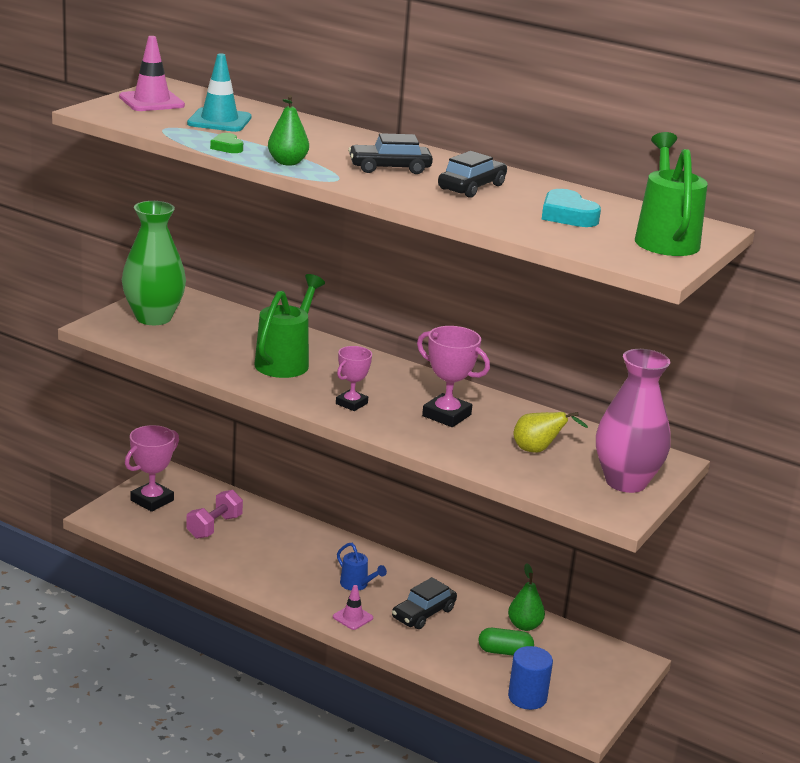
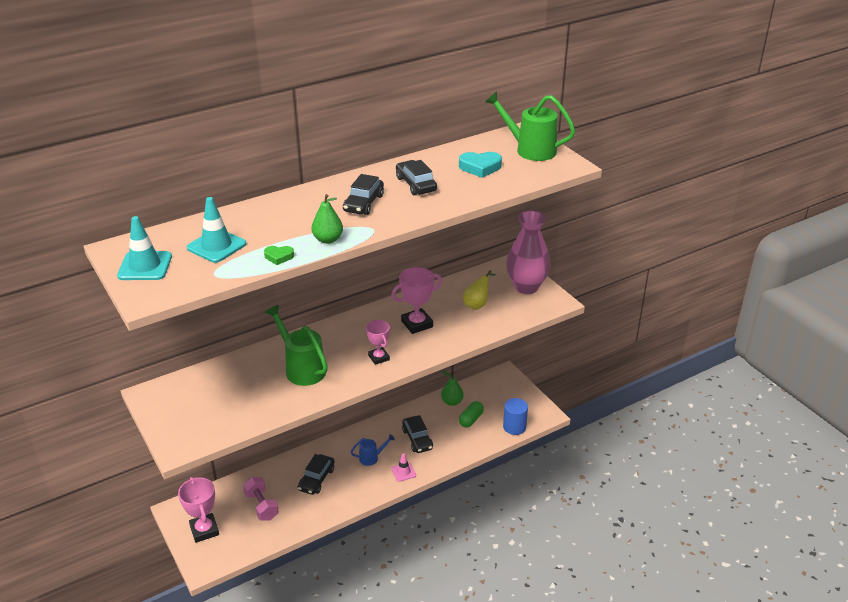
camera: 60 degrees left, 10 degrees up
(151, 101) = (145, 266): pink traffic cone -> turquoise traffic cone
(153, 318) = (186, 414): green vase -> none
(286, 553) = (316, 479): none -> black car

